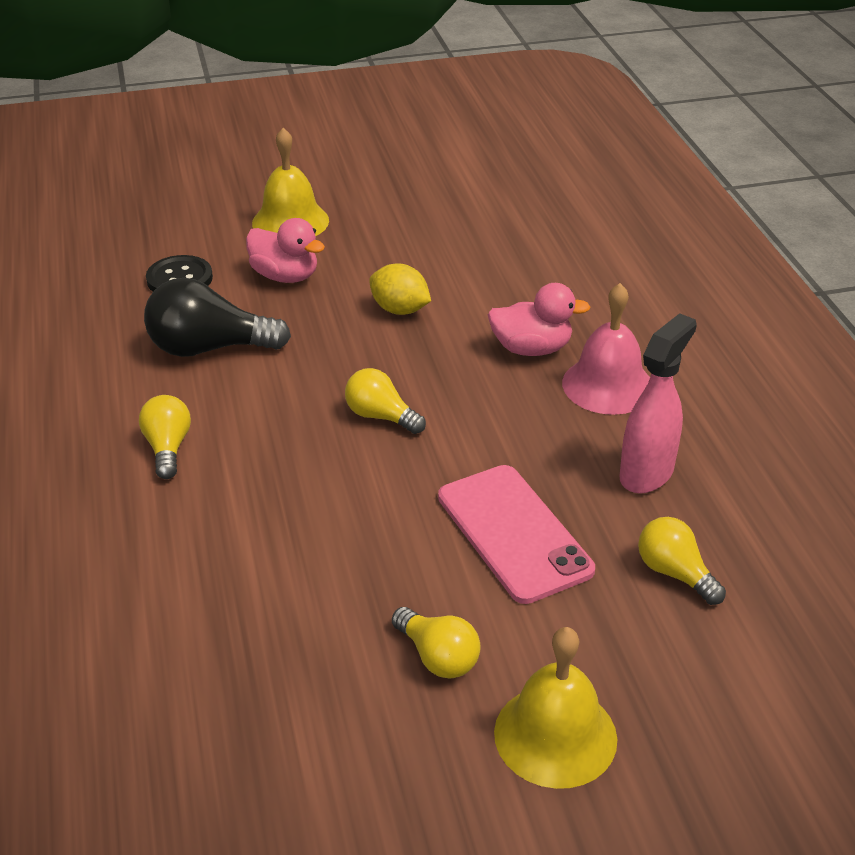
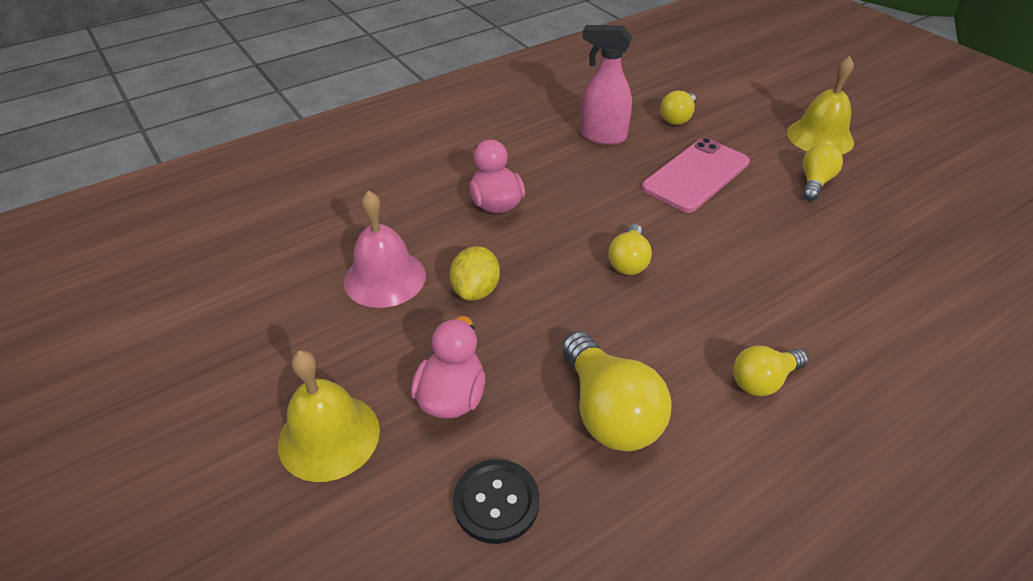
camera: 110 degrees left, 5 degrees up
(209, 348) = (609, 411): black light bulb -> yellow light bulb
(608, 385) = (521, 163): pink bell -> pink bell (385, 278)

